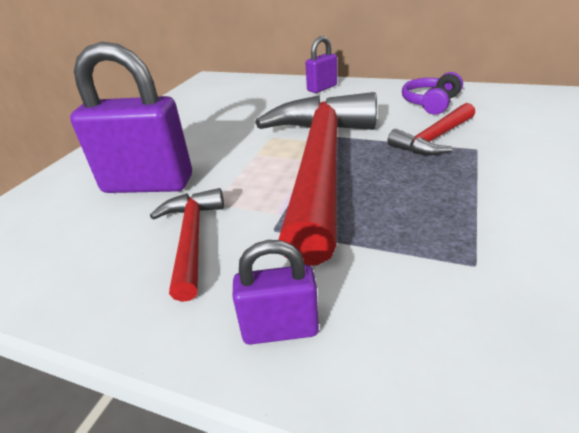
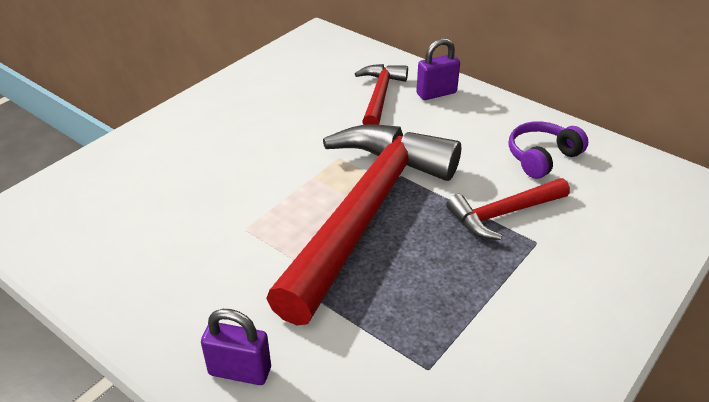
camera: 15 degrees right, 5 degrees up
(148, 184) = (195, 186): purple padlock -> none
(192, 239) = (209, 264): red hammer -> red hammer (380, 96)

